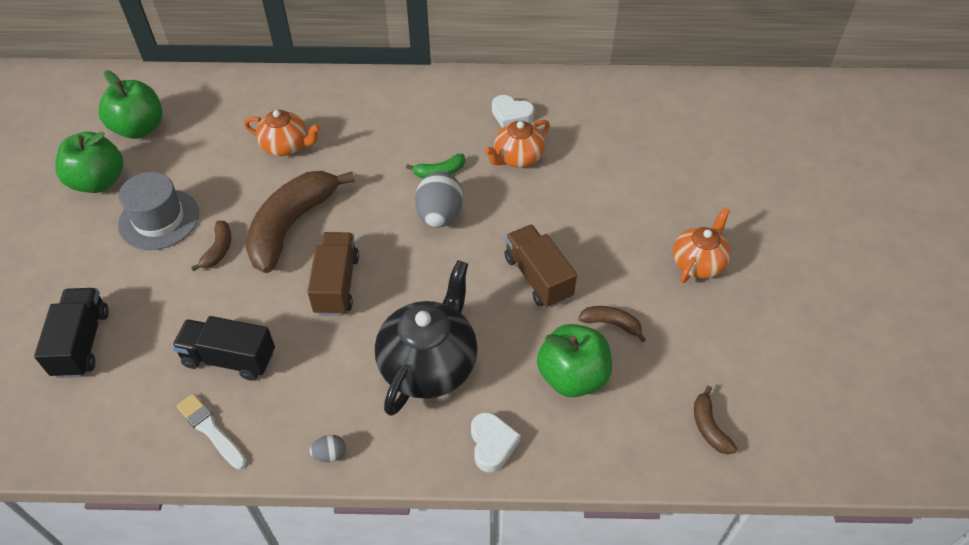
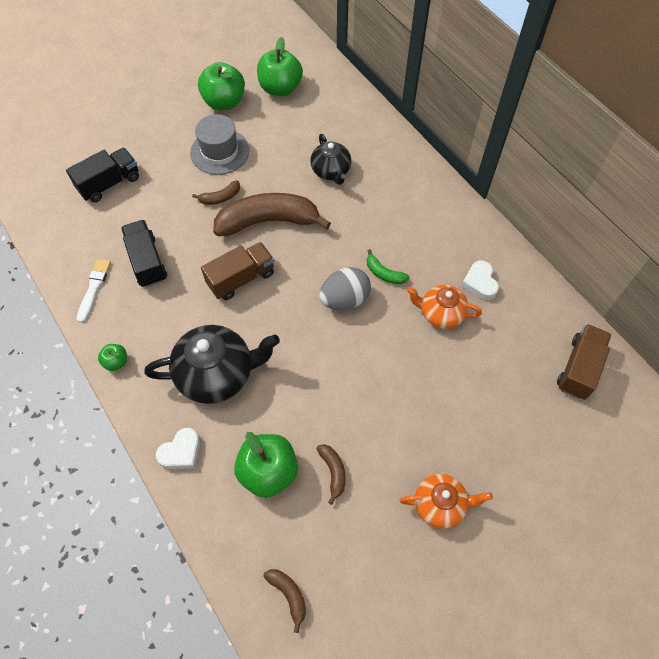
camera: 55 degrees right, 10 degrees up
(286, 146) = (331, 171): orange teapot -> black teapot
(330, 454) = (116, 362): grey egg -> green apple
(538, 277) = (338, 396): brown truck -> brown truck (579, 368)
(709, 427) = (288, 595): brown banana -> brown banana turned 105 degrees clockwise

